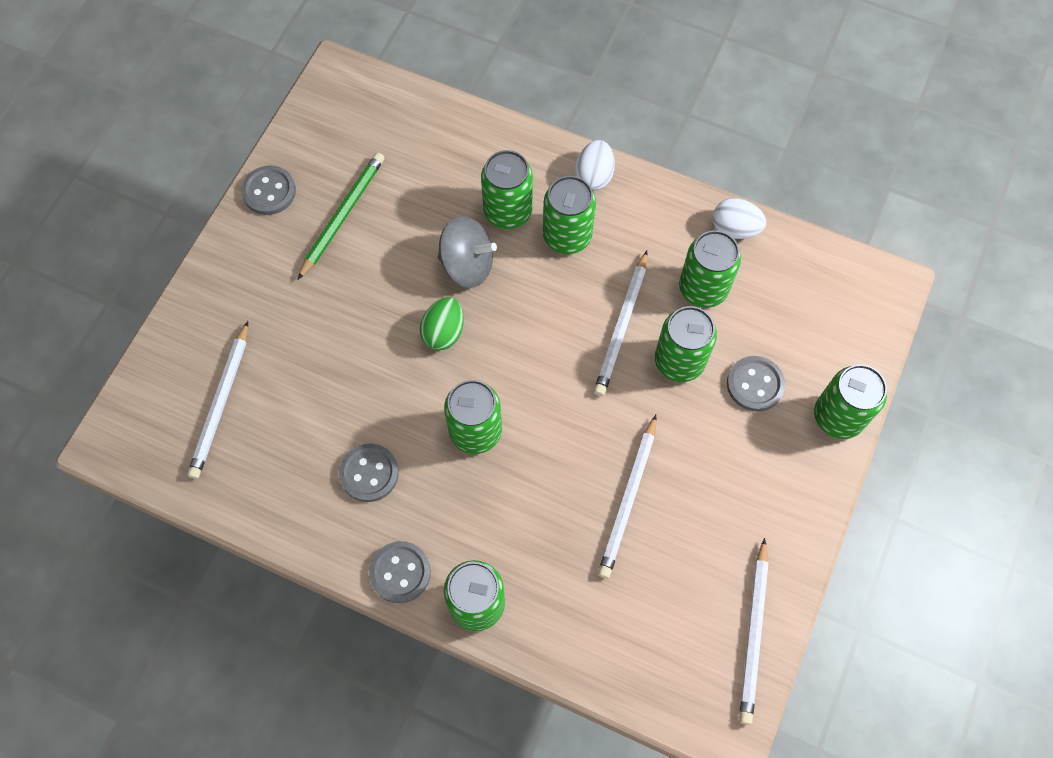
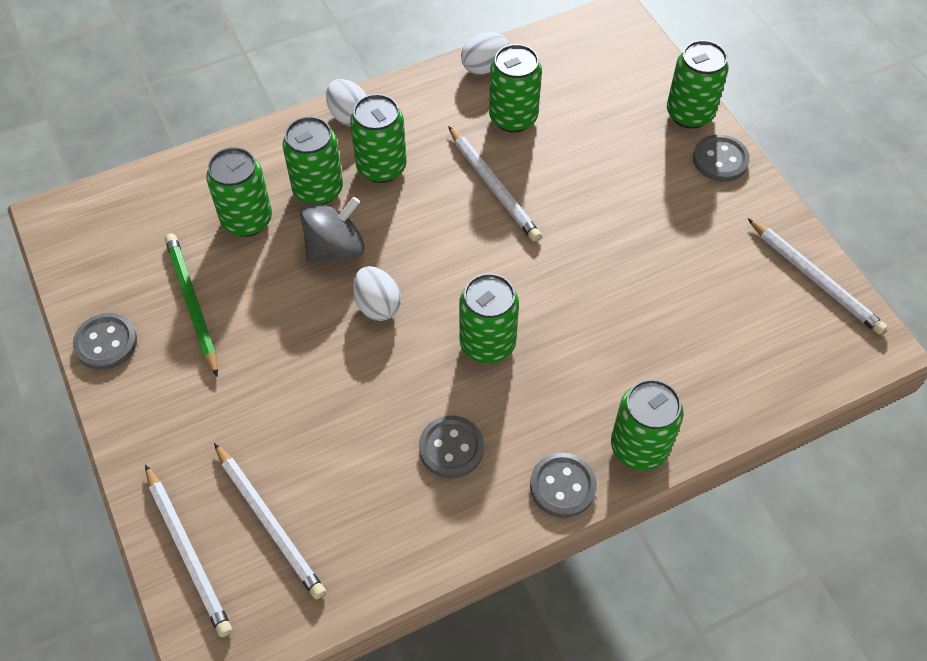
camera: 50 degrees left, 10 degrees down
(443, 332) = (377, 305): green egg -> white egg
(629, 499) = (640, 281): white pencil -> white pencil (188, 552)
(679, 361) = (557, 172): green can -> green can (247, 220)
(755, 384) = (620, 142): grey button -> grey button (720, 160)

